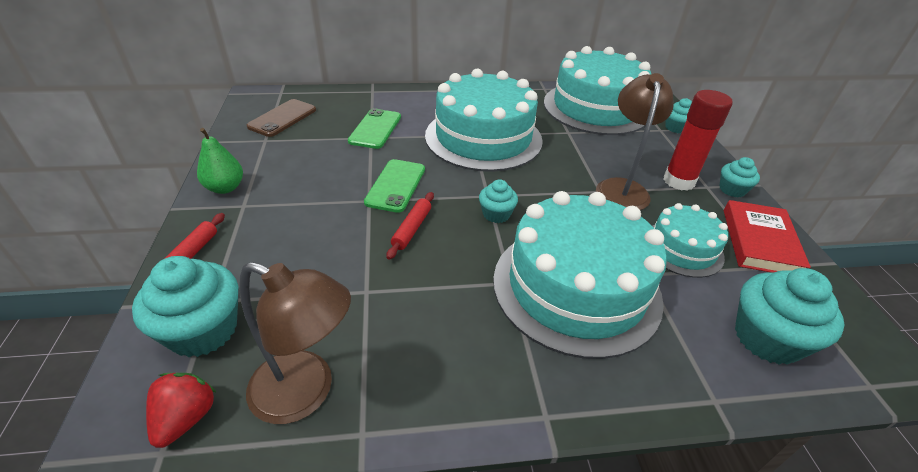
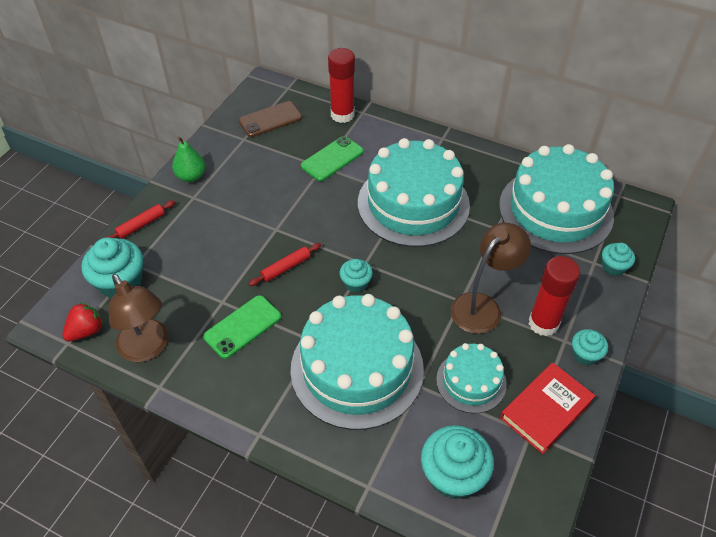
camera: 35 degrees right, 10 degrees up
(354, 97) = (342, 115): none -> red glue stick
(395, 185) = (304, 224): green phone -> green phone (242, 327)

